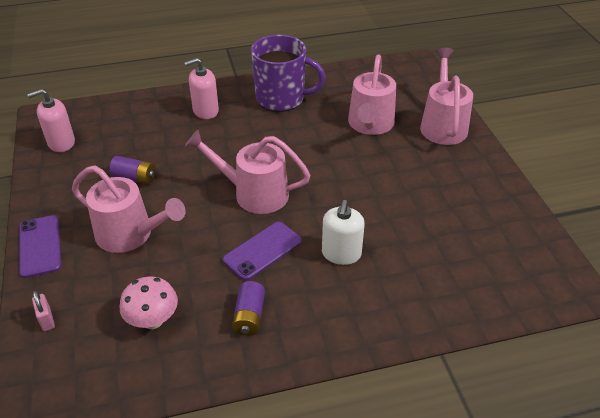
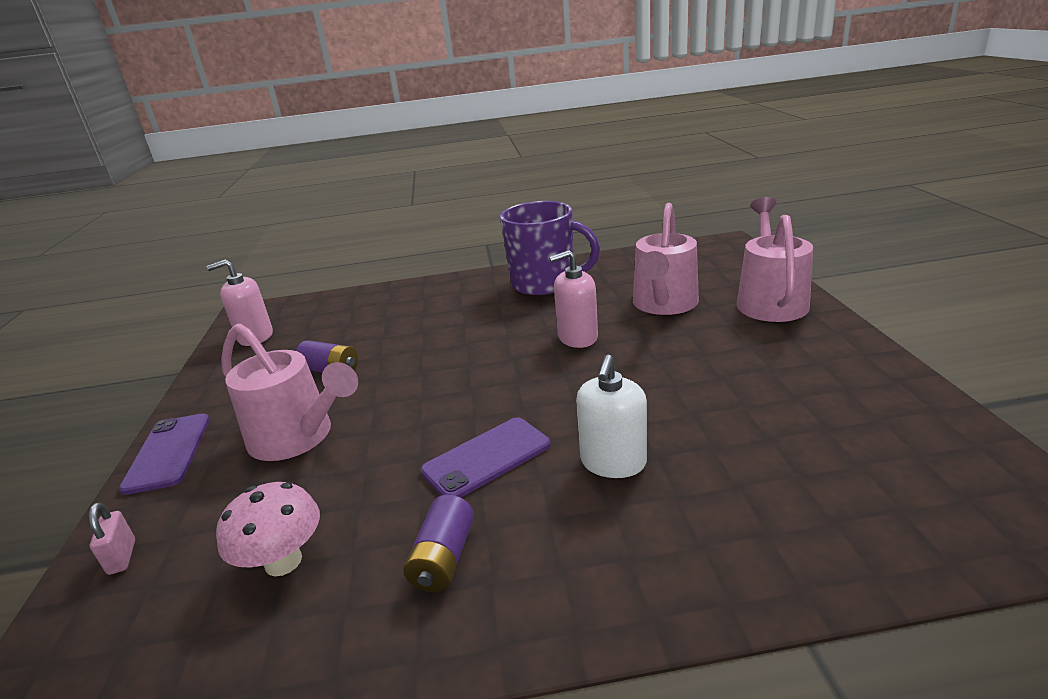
camera: 10 degrees right, 15 degrees down
(205, 111) = (445, 299): pink soap dispenser -> pink soap dispenser (577, 337)
(254, 193) = (488, 385): pink watering can -> none

